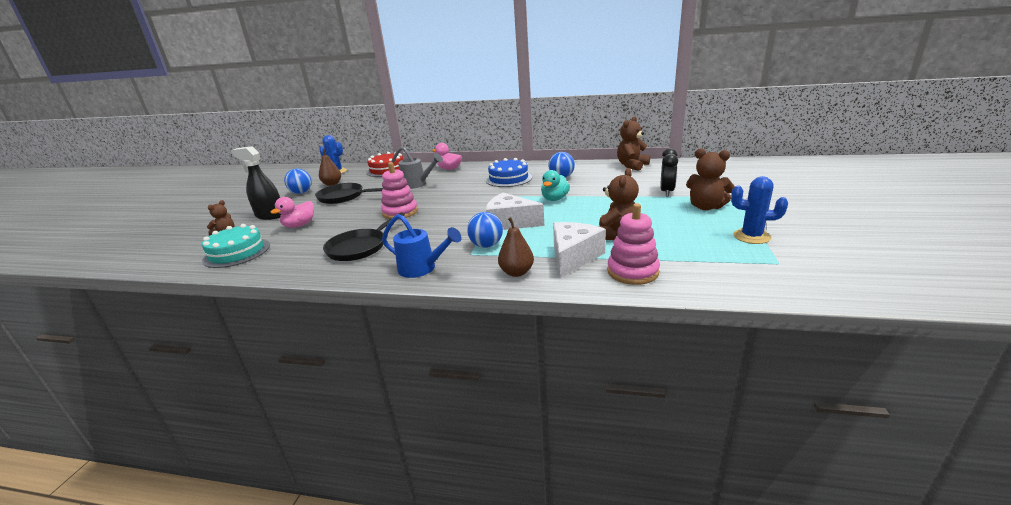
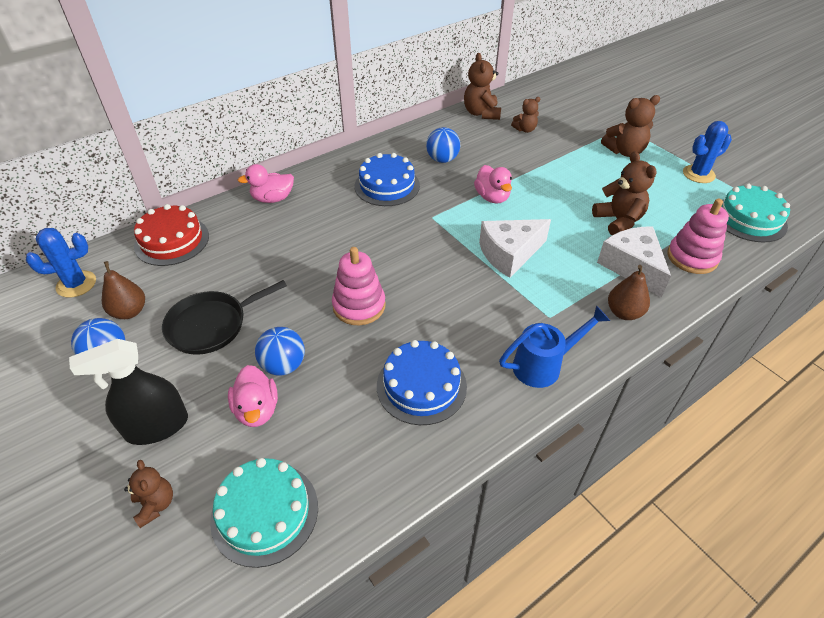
camera: 50 degrees left, 20 degrees up
(359, 247) = (421, 386): black pan -> blue cake
(417, 184) = (284, 248): grey watering can -> none
(486, 245) = (543, 297): blue ball -> blue ball (283, 365)
(555, 199) = (492, 197): turquoise duck -> pink duck
(647, 179) = (525, 129): none -> brown teddy bear
(666, 192) = (569, 143): black clock -> none
(744, 275) = (749, 219): none -> turquoise cake

